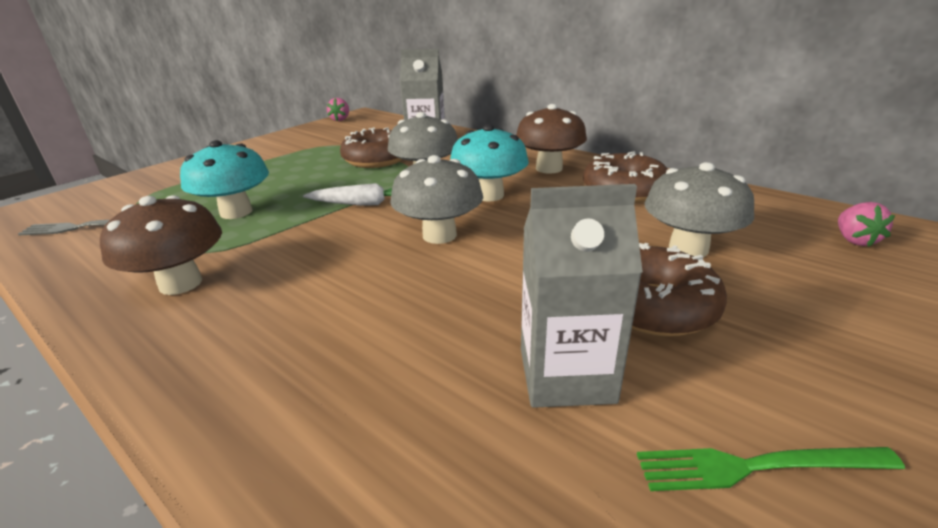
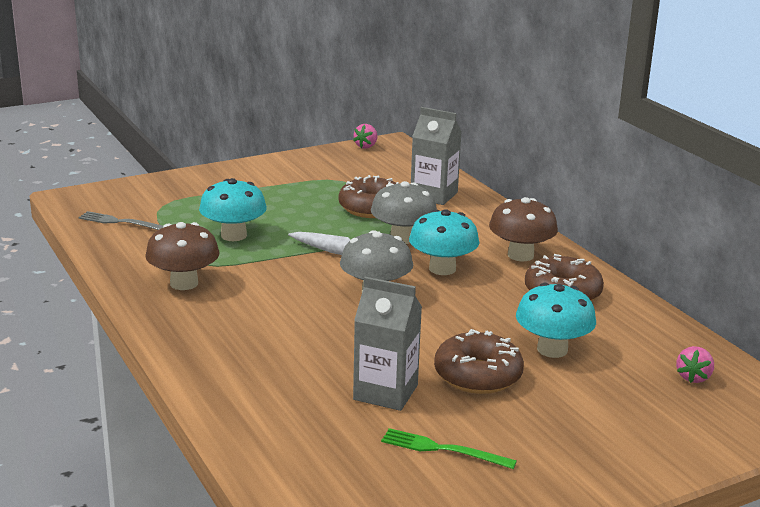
camera: 20 degrees right, 5 degrees down
(688, 248) = (552, 349): grey mushroom -> turquoise mushroom

